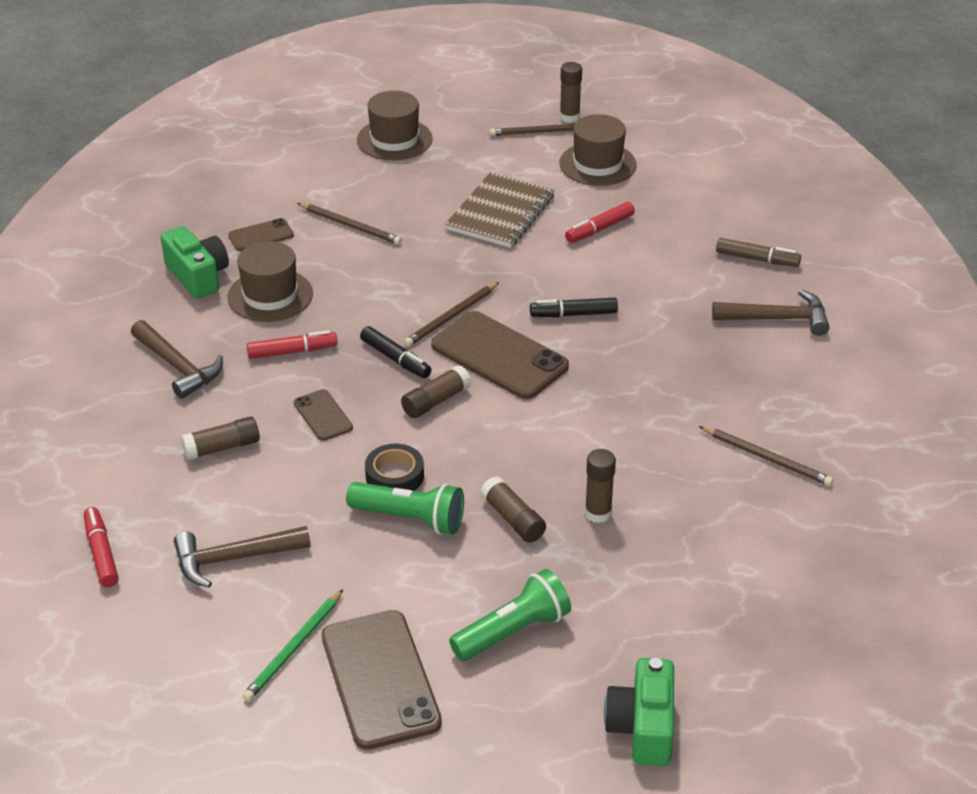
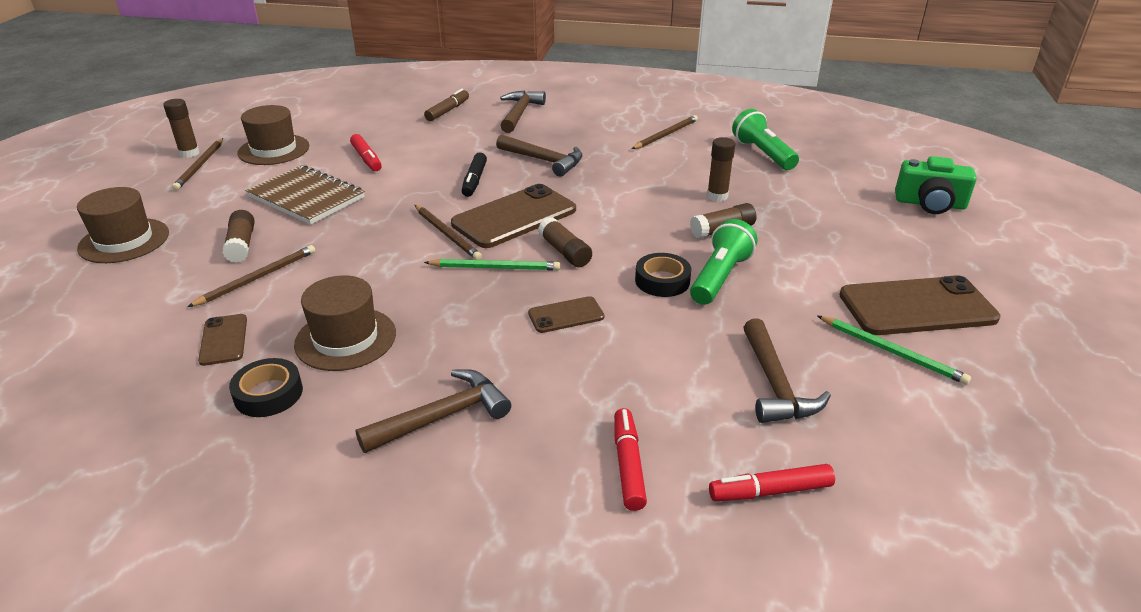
camera: 80 degrees left, 5 degrees down
(198, 276) = (268, 394): green camera -> black tape
(222, 447) = (600, 386): brown glue stick -> brown glue stick (241, 245)
(292, 351) = (454, 328): red marker -> red marker (628, 464)
(395, 359) = (495, 268): black marker -> green pencil
(513, 631) = (848, 242): green flashlight -> green flashlight (763, 154)
(644, 359) = (544, 161): none -> brown hammer

